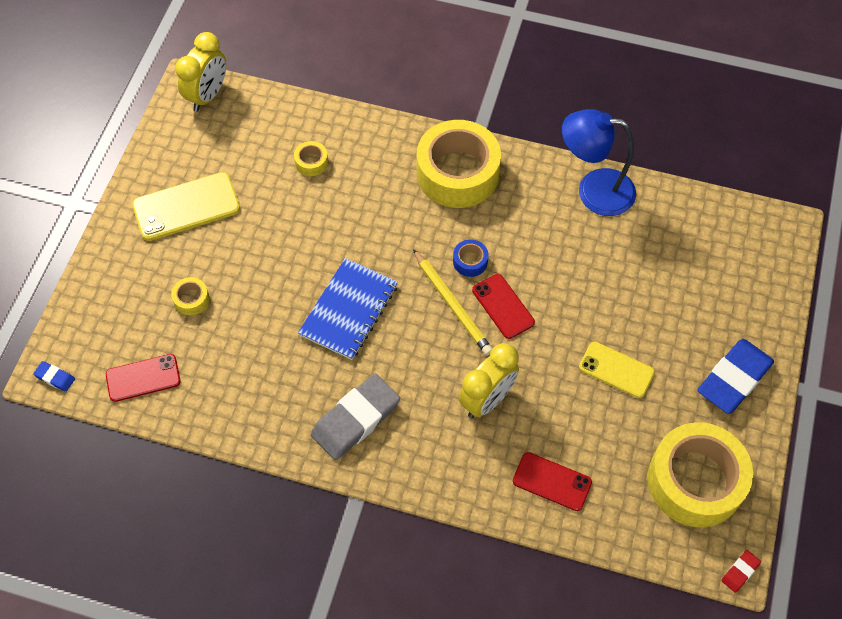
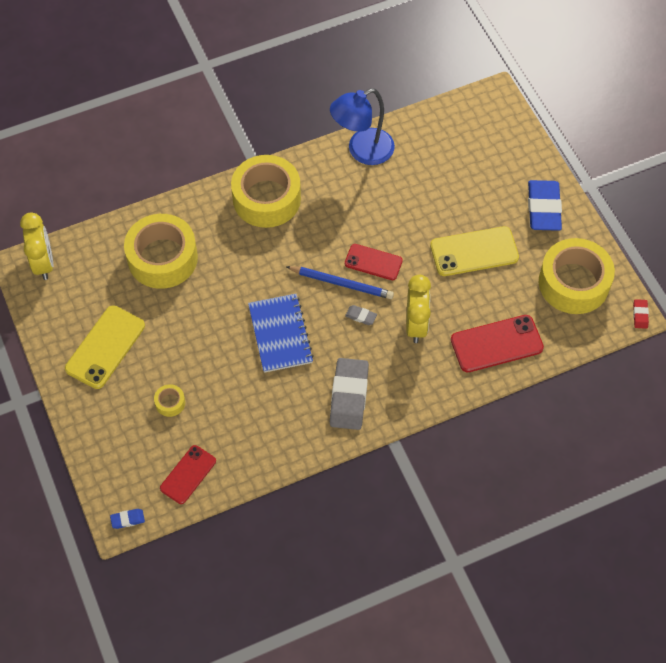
camera: 40 degrees left, 0 degrees up
(311, 162) = (162, 258): yellow tape -> yellow tape, size x2.47
(441, 350) = (361, 316): none -> grey eraser
(452, 304) = (341, 283): yellow pencil -> blue pencil
(470, 261) = (327, 249): blue tape -> none
(552, 482) = (496, 344): red phone -> red phone, size x1.54
(616, 369) = (474, 251): yellow phone -> yellow phone, size x1.54

